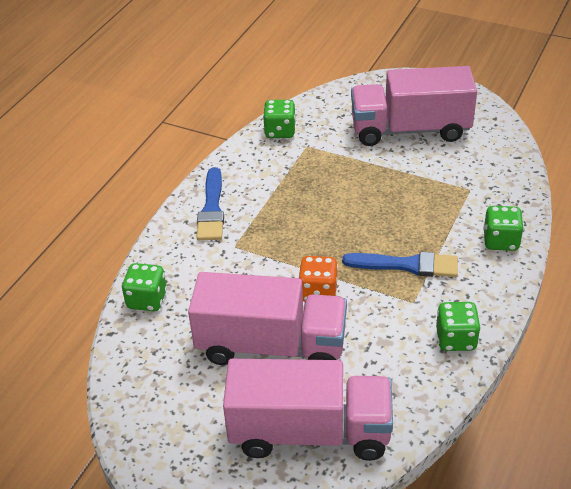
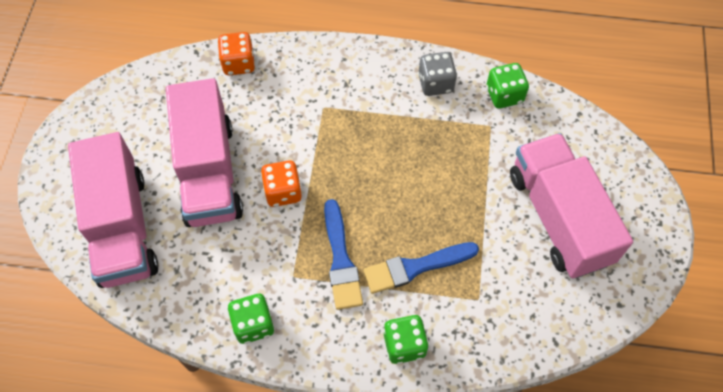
camera: 70 degrees right, 20 degrees up
(147, 300) = (238, 63): green dice -> orange dice
(212, 209) = (367, 73): blue brush -> blue brush (415, 267)
(247, 168) = (435, 83): none -> grey dice

